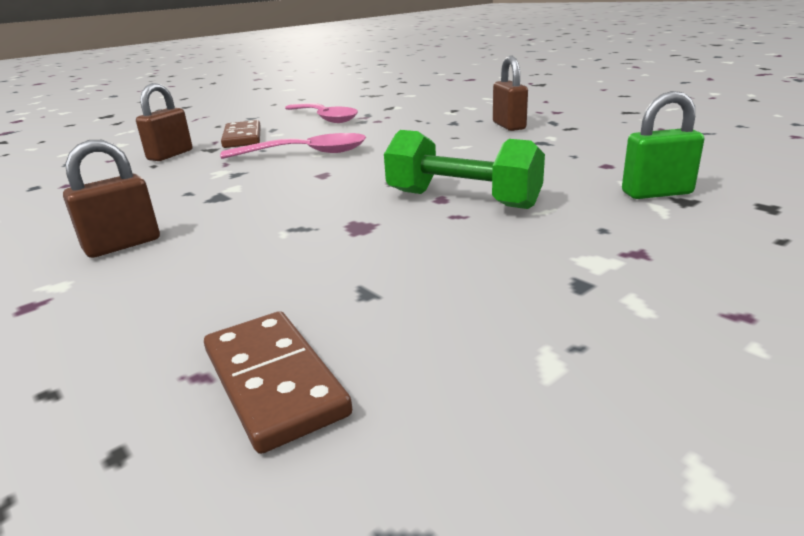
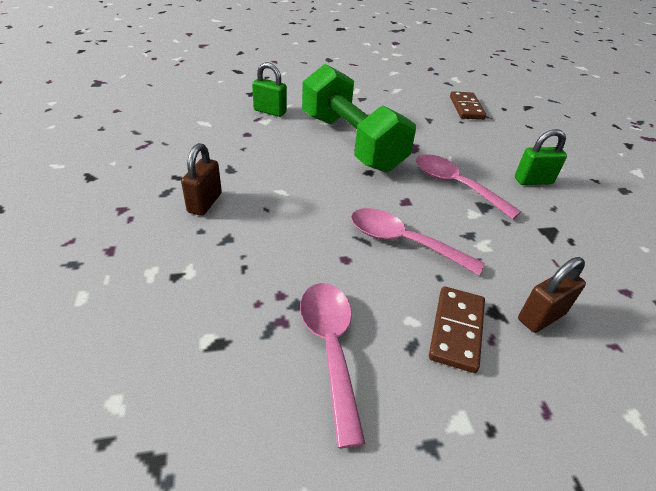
camera: 155 degrees left, 15 degrees up
(123, 245) = (533, 181): brown padlock -> green padlock
(263, 202) = (455, 185): none -> pink spoon
(462, 199) = (351, 142): green dumbbell -> green dumbbell, size x1.60

